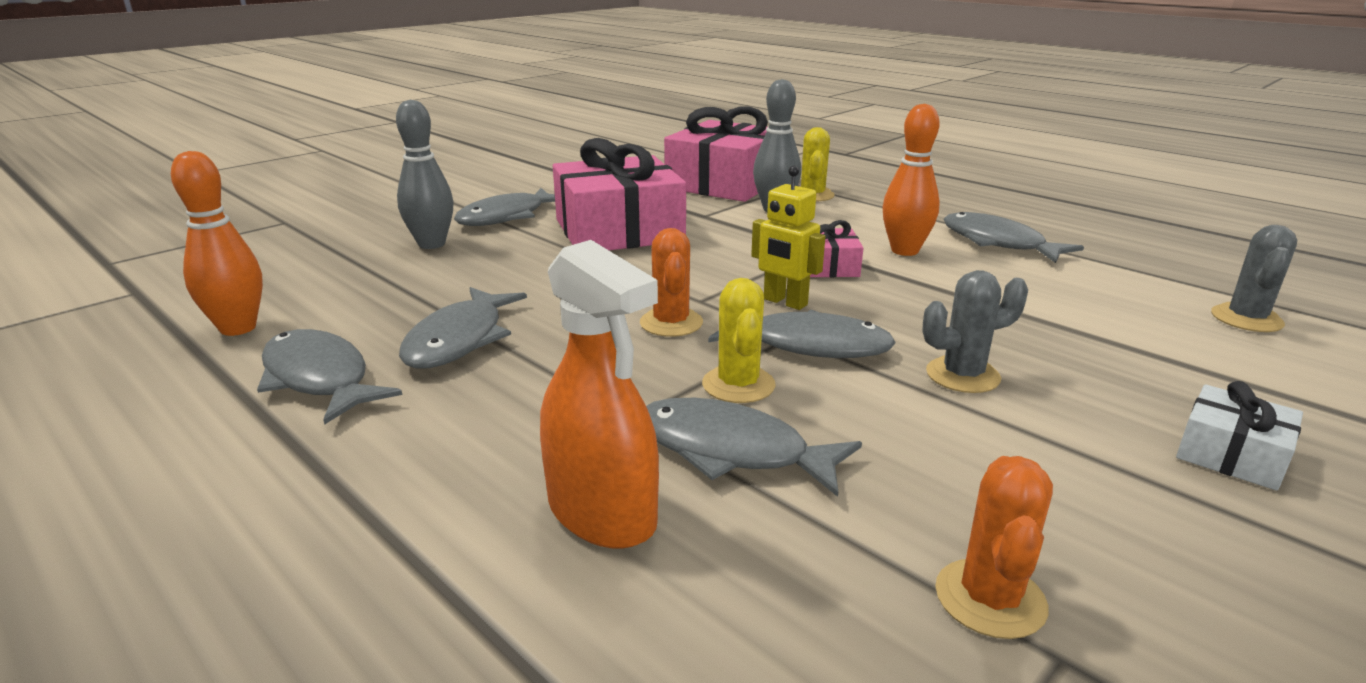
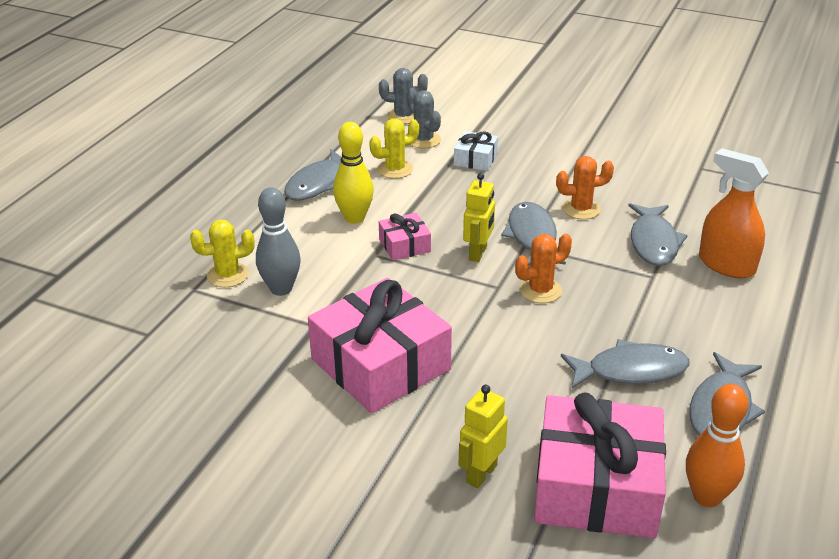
camera: 110 degrees left, 10 degrees up
(432, 244) = (481, 473): grey bowling pin -> yellow robot
(507, 217) = (379, 454): grey fish -> none
(602, 513) = (726, 265): orange spray bottle -> orange spray bottle turned 75 degrees counterclockwise
(725, 183) = (204, 334): pink gift -> pink gift (596, 486)
(738, 385) = (594, 251): yellow cactus -> yellow cactus (395, 169)
(904, 251) = (354, 218): orange bowling pin -> yellow bowling pin
(962, 375) = (530, 189): grey cactus -> grey cactus (423, 140)
(990, 598) = (687, 179): orange cactus -> orange cactus (581, 209)
(1231, 454) = (551, 132): white gift -> white gift (475, 159)

